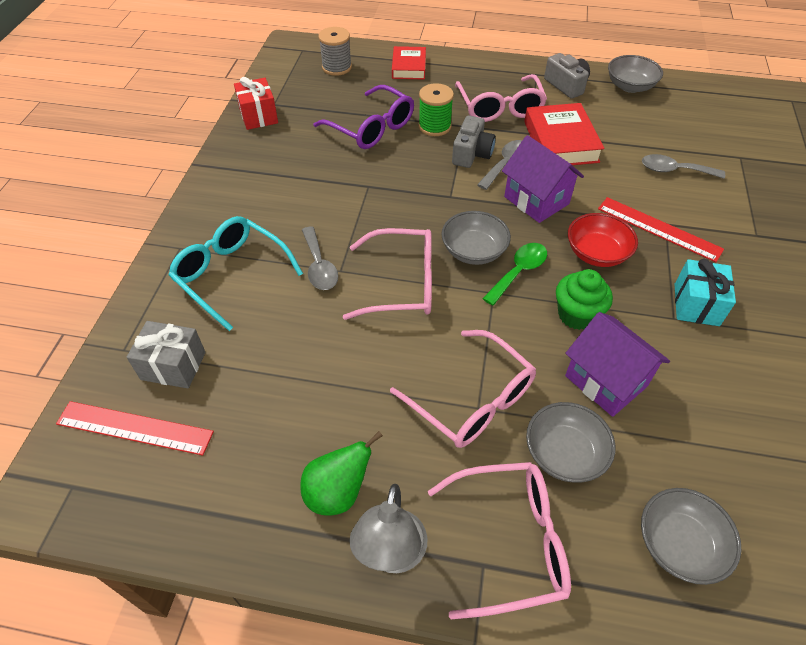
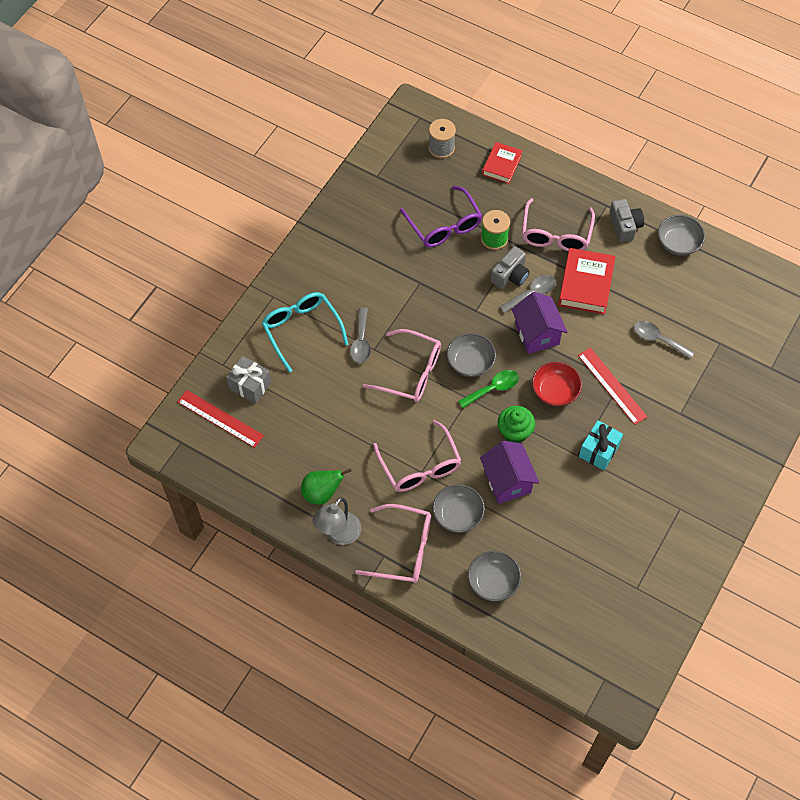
camera: 20 degrees right, 10 degrees up
(258, 116) = (361, 186): red gift -> none

